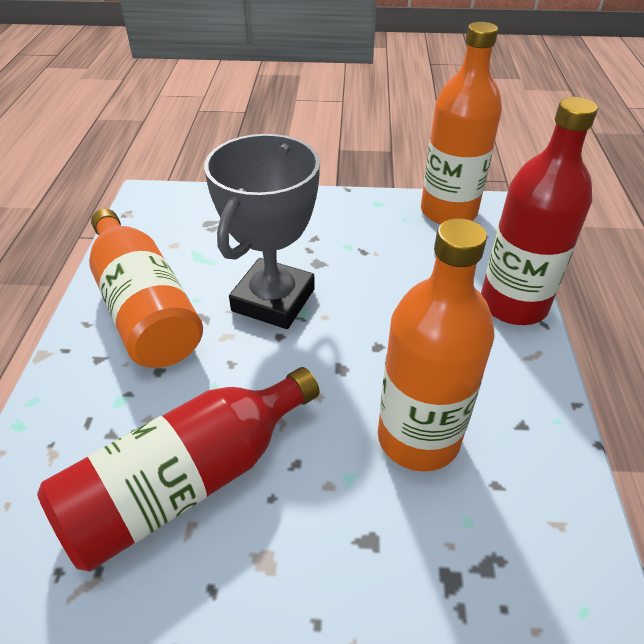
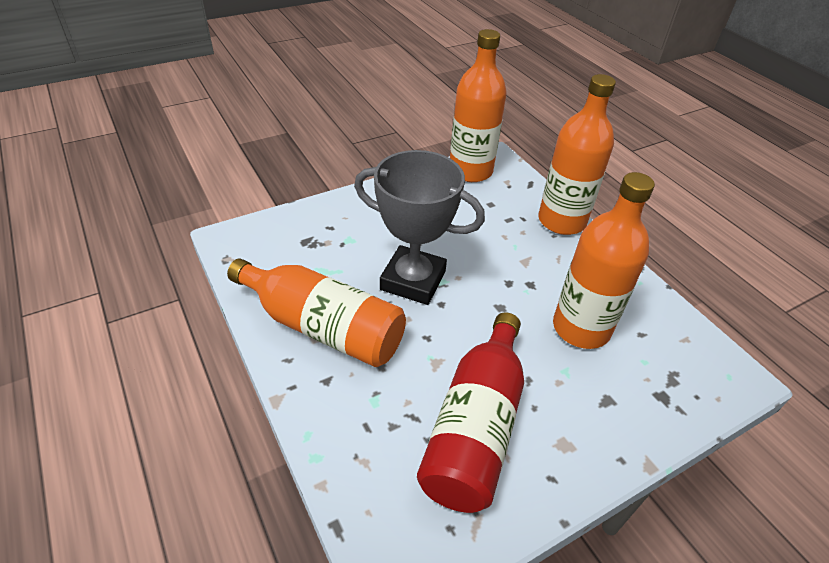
camera: 35 degrees left, 0 degrees up
(273, 300) = (413, 280): grey trophy -> grey trophy turned 60 degrees counterclockwise
(513, 304) = (561, 221): red bottle -> orange bottle

